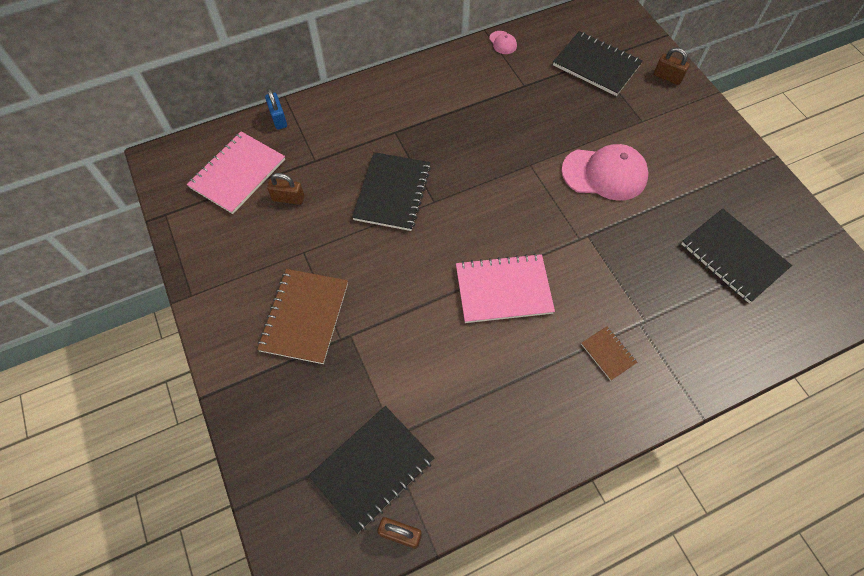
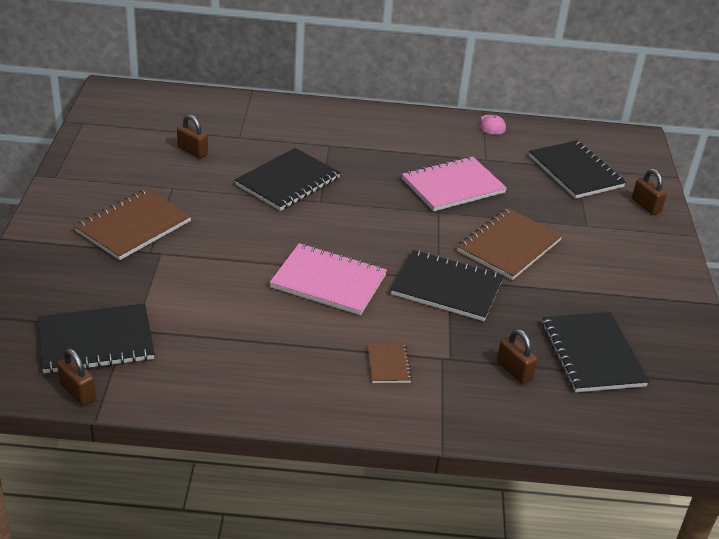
camera: 25 degrees right, 25 degrees down
(238, 174) = (165, 121): pink notebook -> pink notebook (453, 186)
(278, 118) = (233, 101): blue padlock -> none
(592, 245) = (447, 288): none -> black notebook
(604, 174) = (509, 246): pink cap -> brown notebook
(695, 305) = (514, 370): none -> brown padlock

